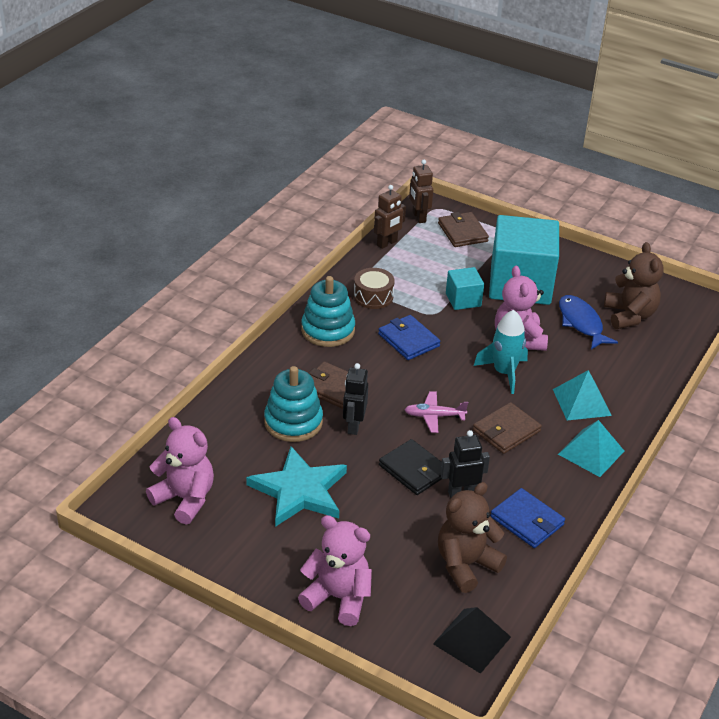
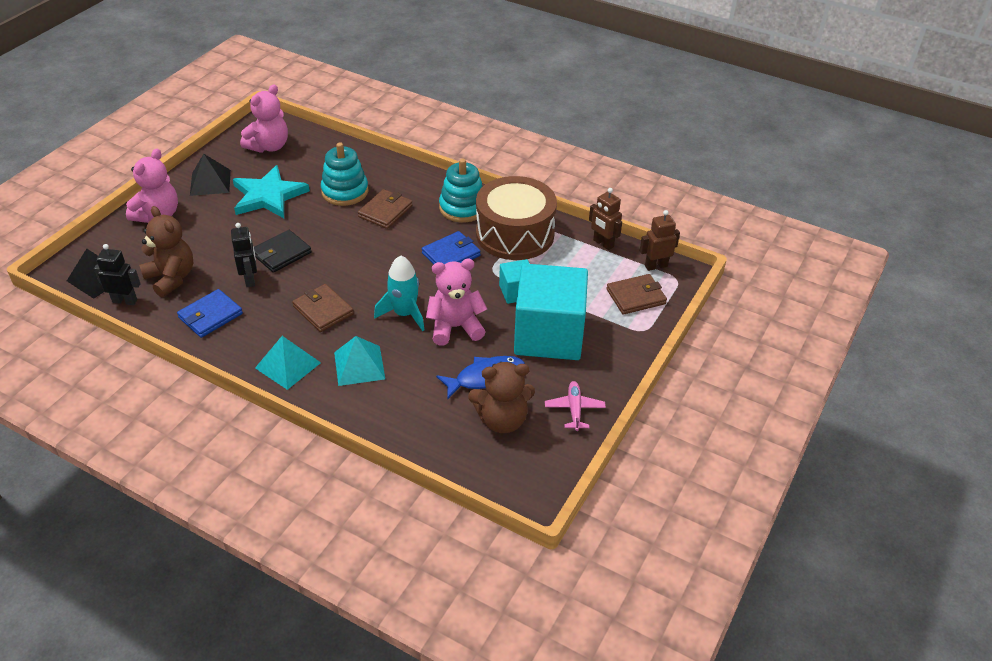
camera: 90 degrees right, 5 degrees up
(266, 552) = (210, 182): none -> black pyramid
(353, 426) = (338, 222): black robot -> black robot (125, 301)
(373, 296) = (515, 234): brown drum -> brown drum, size x2.10
(434, 416) = (346, 267): pink plane -> pink plane (574, 409)

